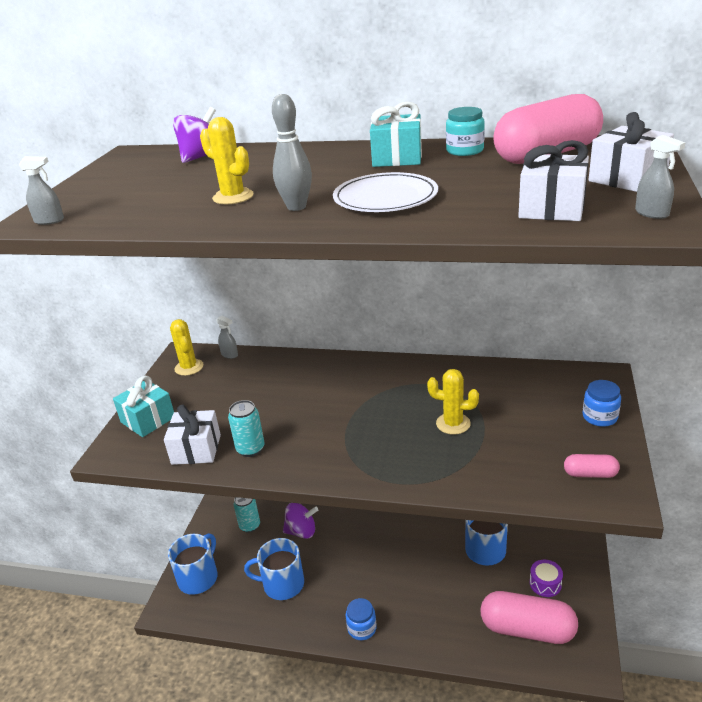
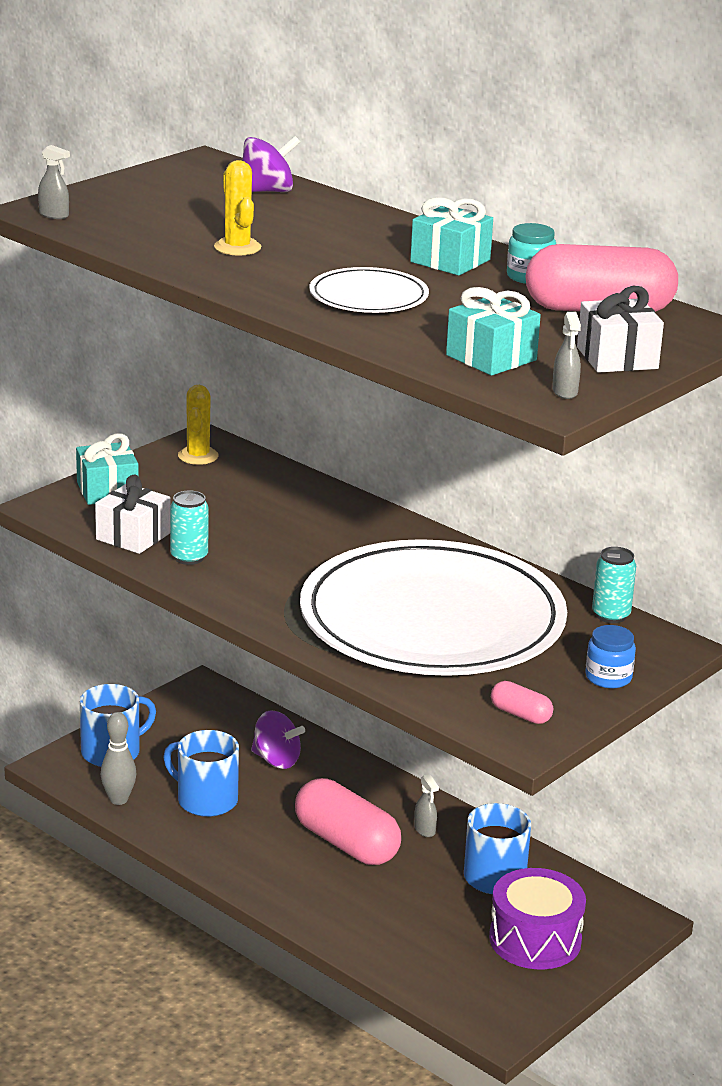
camera: 25 degrees right, 5 degrees down
(229, 355) = (257, 460): grey spray bottle -> grey spray bottle (425, 830)
(250, 526) = (216, 727): turquoise can -> turquoise can (611, 615)
(296, 207) = (278, 277): grey bowling pin -> grey bowling pin (118, 799)
(362, 628) = (262, 879): blue jar -> none
(453, 424) = (432, 619): yellow cactus -> white plate
(527, 629) = (461, 966): pink capsule -> pink capsule (346, 843)
(545, 584) = (535, 939): purple drum -> purple drum, size x1.94
(552, 208) = (491, 358): white gift -> turquoise gift

